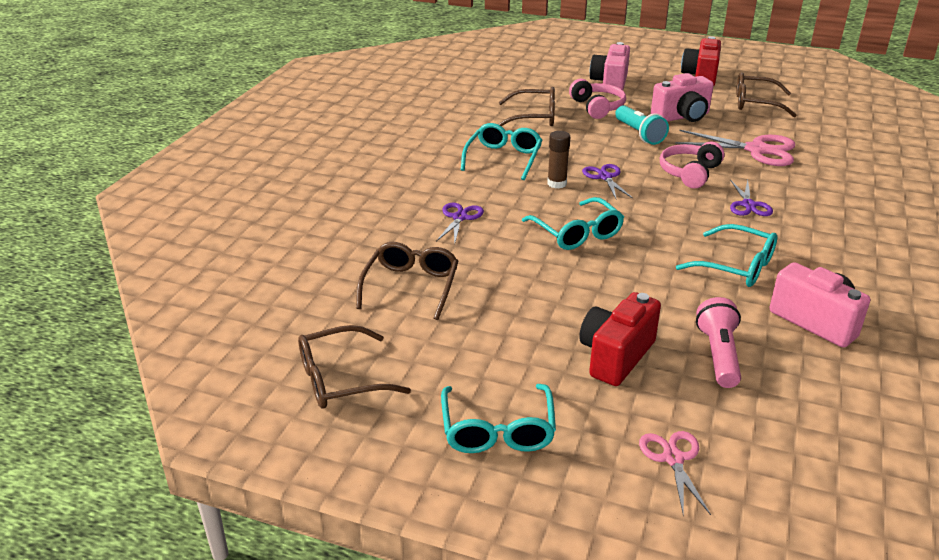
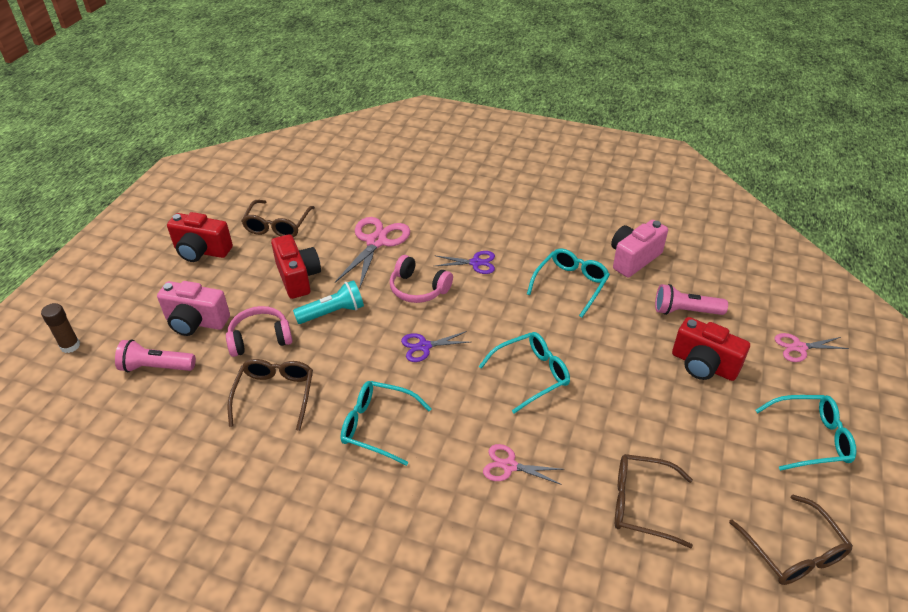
camera: 90 degrees left, 10 degrees up
(460, 217) = (509, 466): purple scissors -> pink scissors
(557, 75) = (156, 367): none -> pink flashlight
(557, 183) = (437, 383): brown glue stick -> brown glue stick (70, 346)
(682, 117) = (298, 278): pink camera -> red camera

